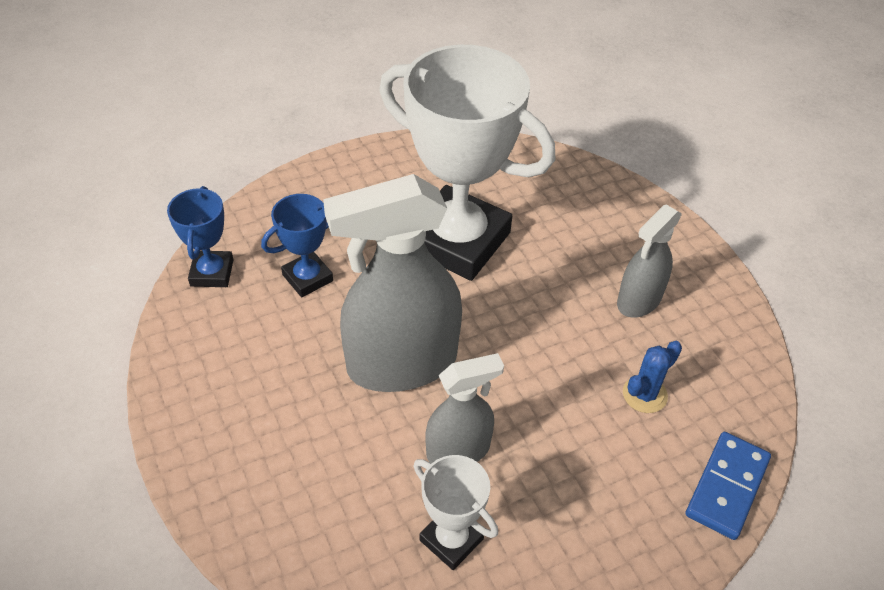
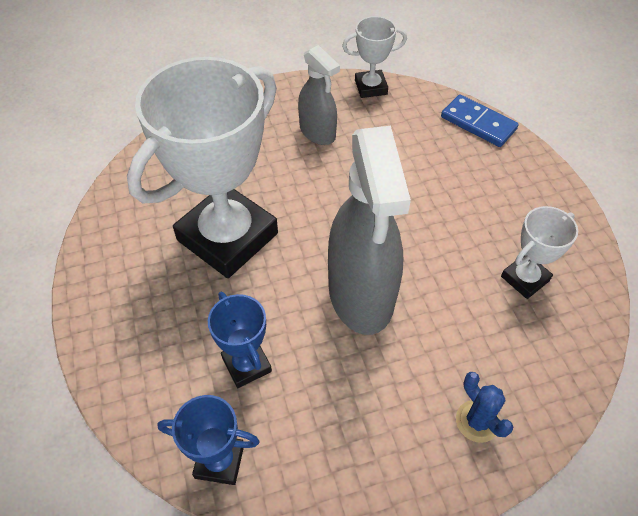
camera: 80 degrees left, 5 degrees up
(458, 450) = (448, 264): grey spray bottle -> none
(644, 394) = (404, 147): blue cactus -> blue cactus (477, 421)
(748, 350) = (371, 87): none -> white trophy

